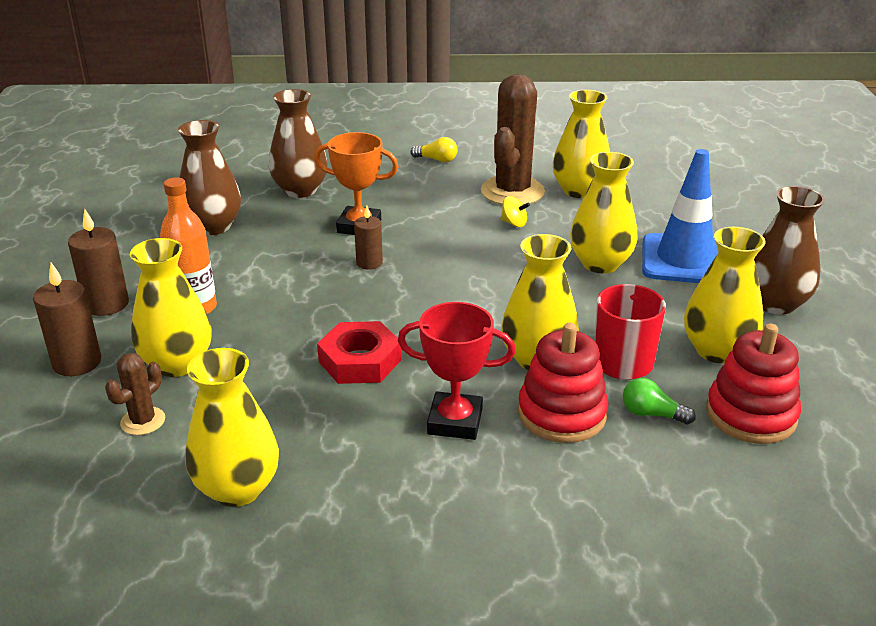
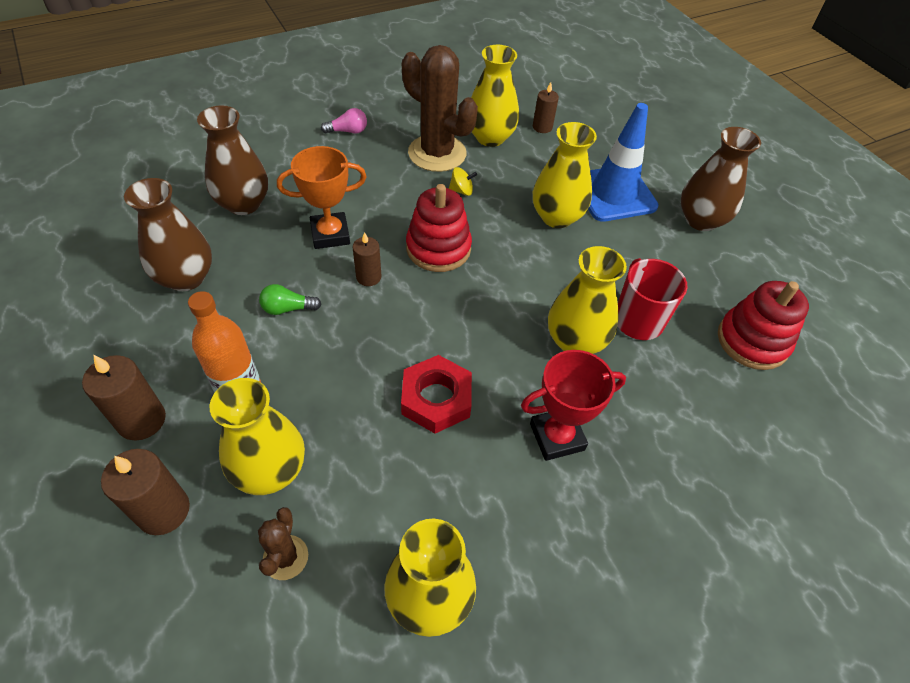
camera: 30 degrees left, 20 degrees up
(437, 160) = (348, 131): yellow light bulb -> pink light bulb
(512, 192) = (437, 153): brown cactus -> brown cactus turned 45 degrees counterclockwise
(562, 414) = (629, 394): red stacking toy -> red stacking toy (438, 248)
(645, 193) = (542, 127): none -> brown candle
(651, 414) = (690, 367): green light bulb -> green light bulb (288, 308)
(717, 350) = (692, 283): yellow vase -> none

